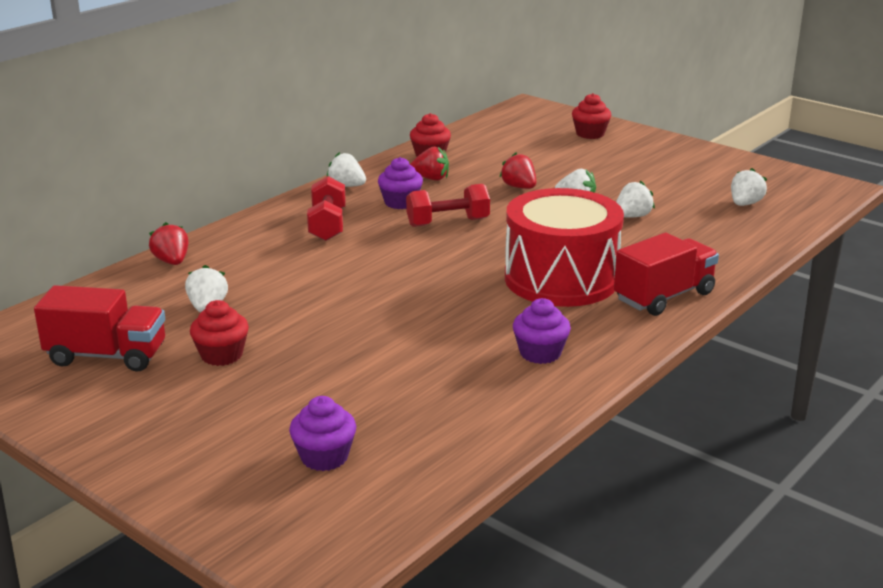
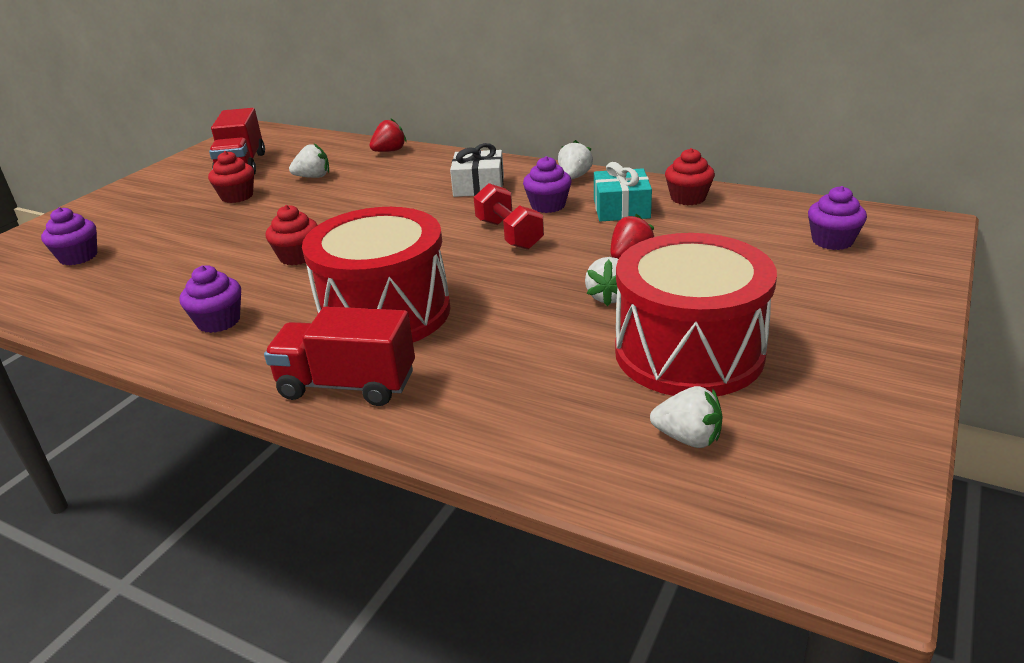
camera: 80 degrees right, 5 degrees up
(327, 225) = (479, 186): red dumbbell -> white gift
(431, 178) = (621, 209): red strawberry -> turquoise gift
(534, 131) = (832, 241): none -> purple cupcake
(590, 134) = (865, 279): red cupcake -> red cupcake (298, 256)
(632, 216) = (582, 340): white strawberry -> none
(657, 190) = (689, 352): none -> red drum
(664, 296) = (347, 385): red truck -> red truck turned 150 degrees clockwise

